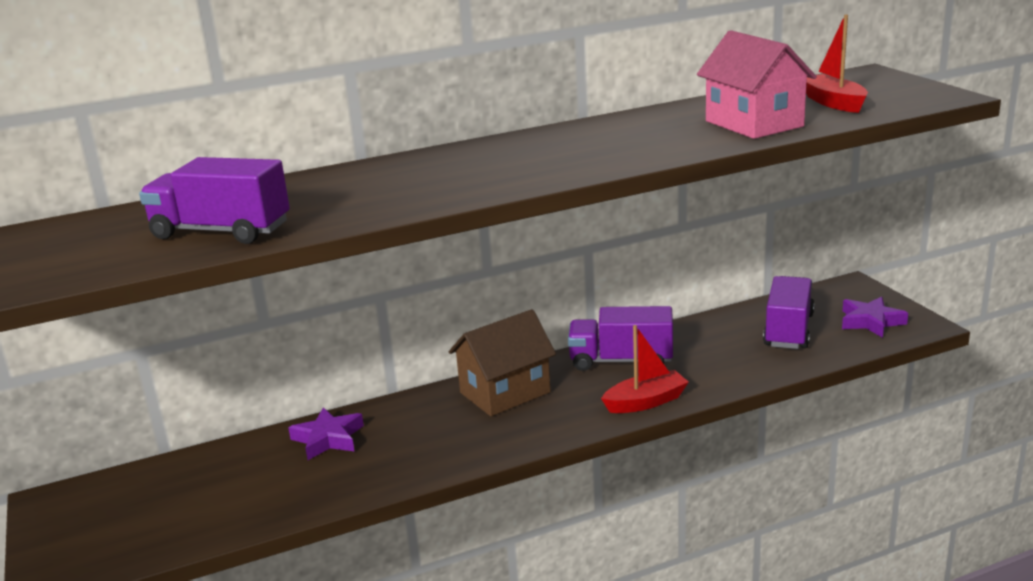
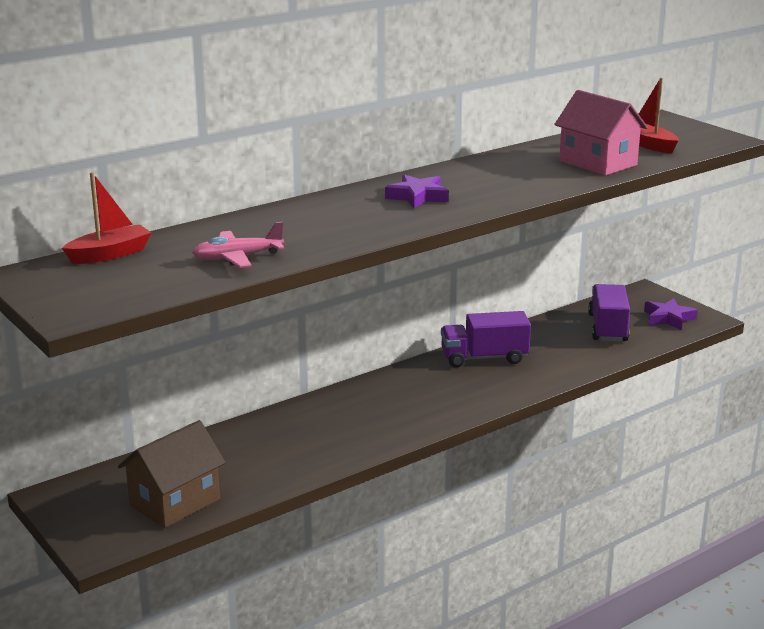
camera: 15 degrees left, 0 degrees up
(221, 231) = (237, 258): purple truck -> pink plane
(328, 439) = (270, 431): purple star -> purple star (418, 197)
(505, 392) = (400, 387): brown house -> brown house (174, 502)
(645, 402) = (518, 388): red boat -> red boat (110, 254)

